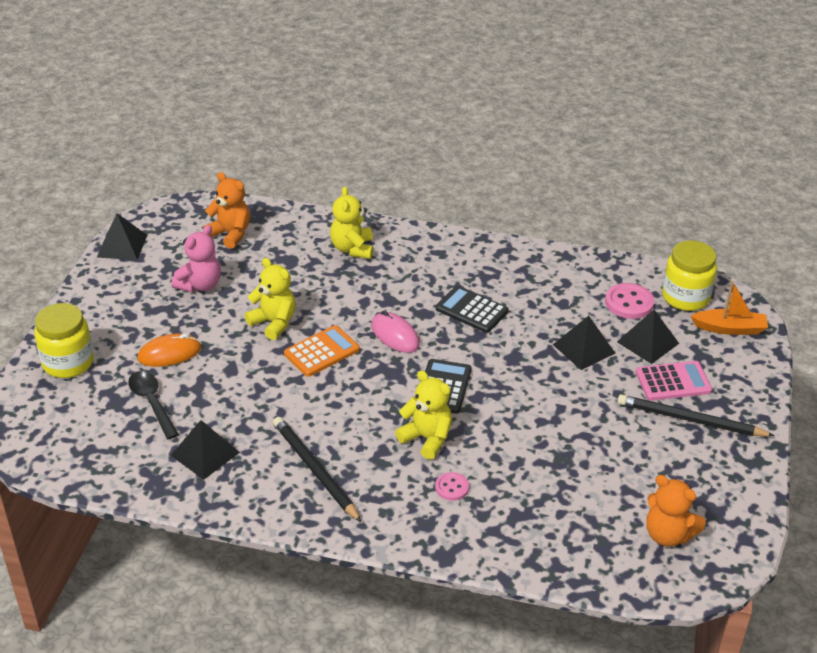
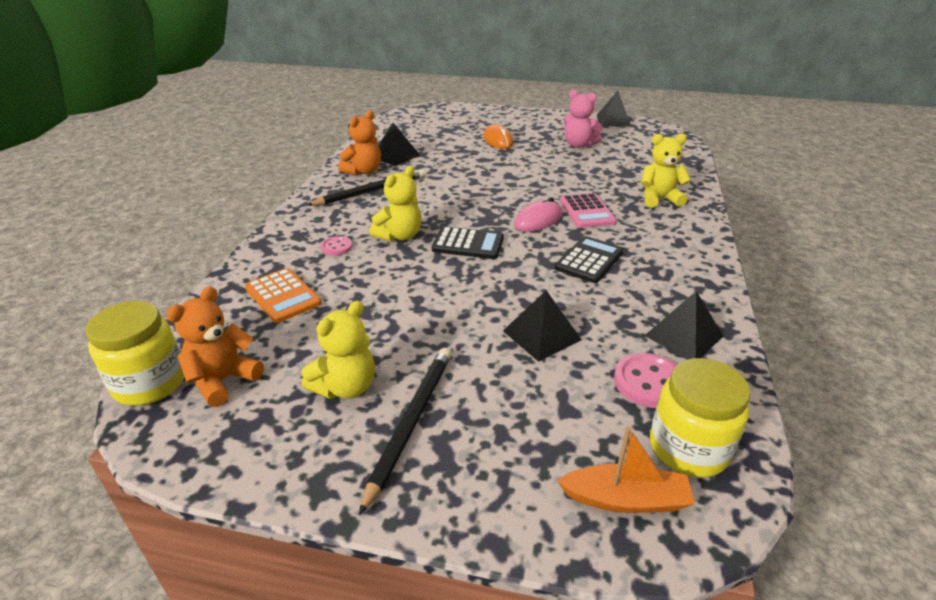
camera: 90 degrees right, 5 degrees down
(68, 362) = (484, 116): yellow jar -> yellow jar (150, 383)
(152, 403) = (447, 138): black spoon -> none
(230, 234) = (649, 151): orange teddy bear -> orange teddy bear (363, 171)
(274, 323) = (541, 171): yellow teddy bear -> yellow teddy bear (346, 387)
(322, 352) = (509, 190): orange calculator -> orange calculator (283, 296)
(648, 342) = (566, 394): black pyramid -> black pyramid (683, 336)
(673, 382) = (487, 412): pink calculator -> pink calculator (586, 211)
(729, 328) = (625, 499): orange boat -> orange boat turned 90 degrees counterclockwise

